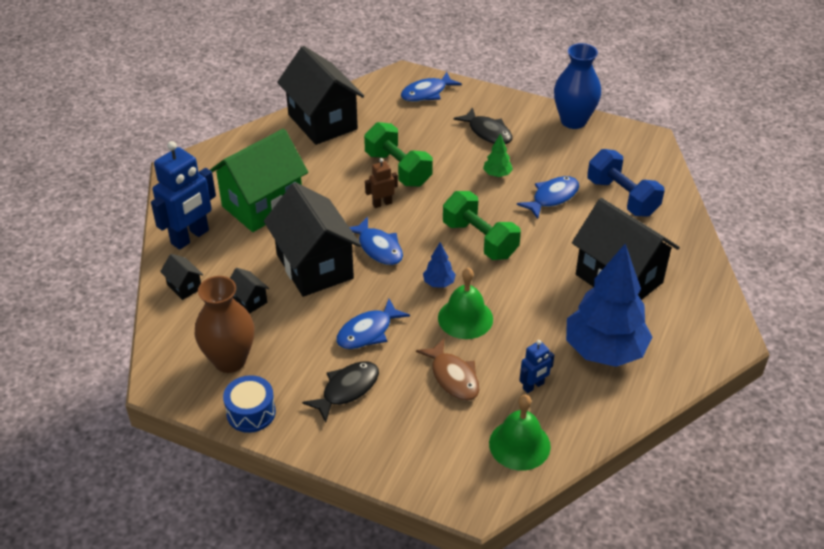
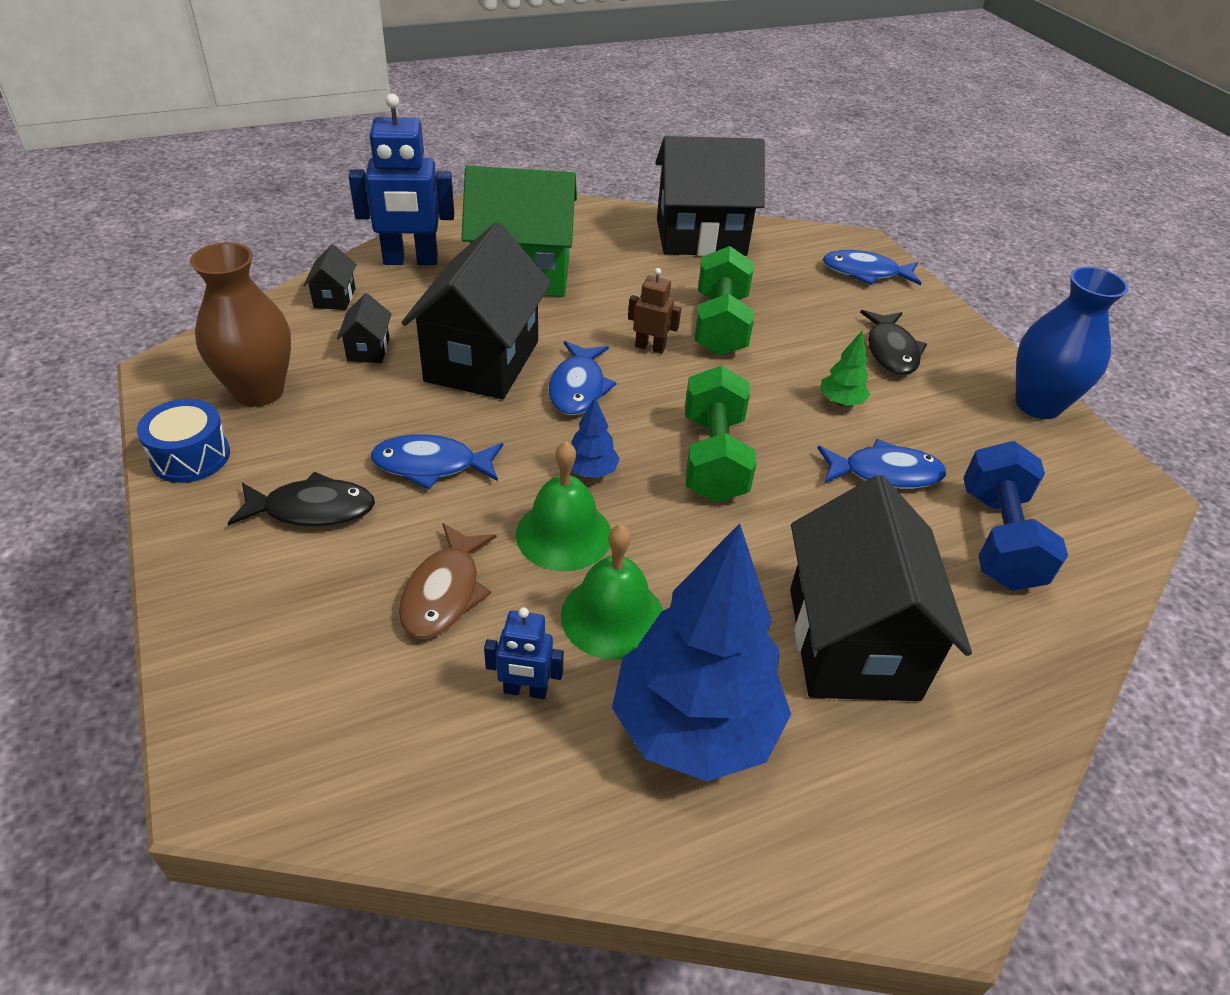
camera: 40 degrees right, 0 degrees up
(322, 122) = (701, 237): black house -> black house turned 75 degrees clockwise
(519, 444) = (392, 755): green bell -> green bell (612, 616)

